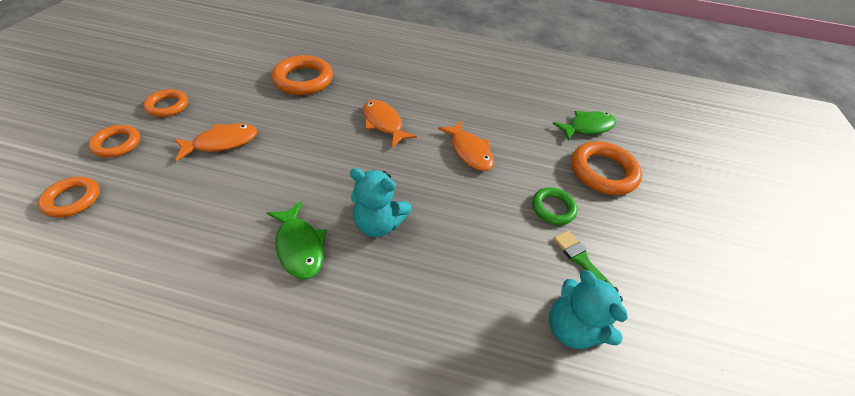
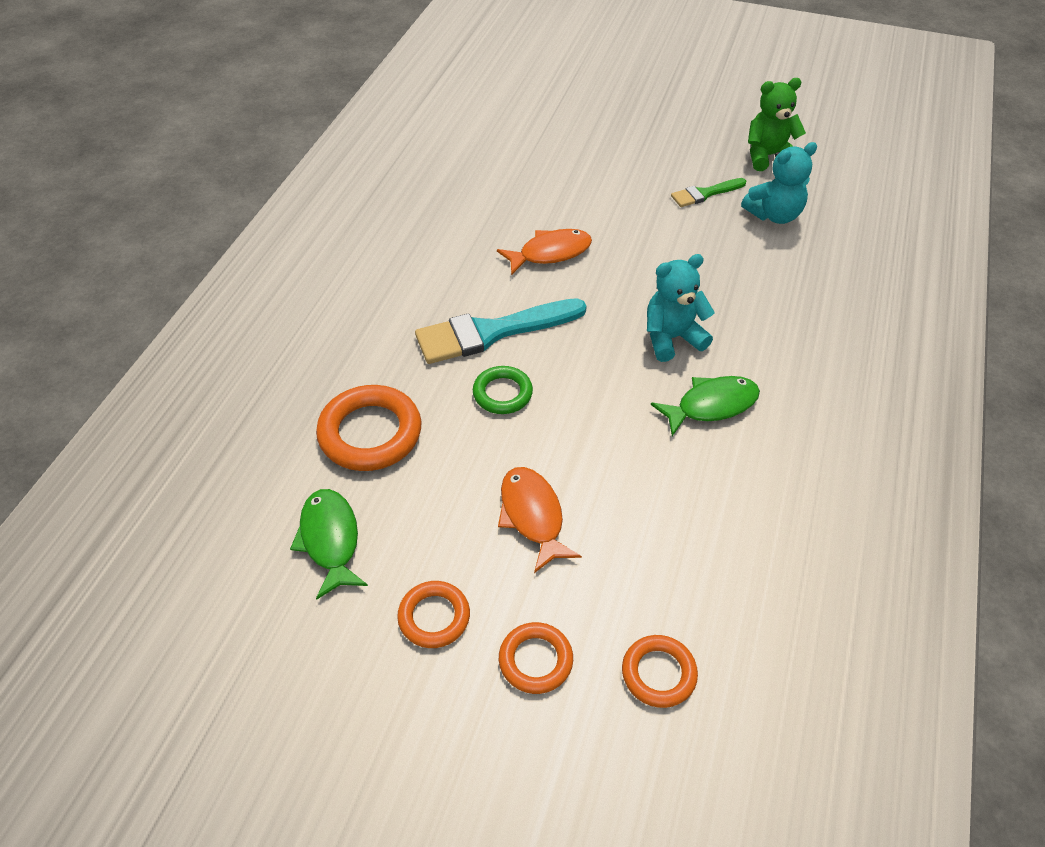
camera: 80 degrees left, 0 degrees up
(379, 223) = (672, 338): turquoise teddy bear -> turquoise teddy bear turned 135 degrees counterclockwise
(384, 123) = (492, 332): orange fish -> turquoise brush
(552, 208) = (639, 200): green ring -> green ring (502, 393)
(587, 127) = (505, 146): green fish -> green fish (330, 540)
(602, 171) = (582, 152): orange ring -> none
(677, 331) = (768, 156): none -> green teddy bear

